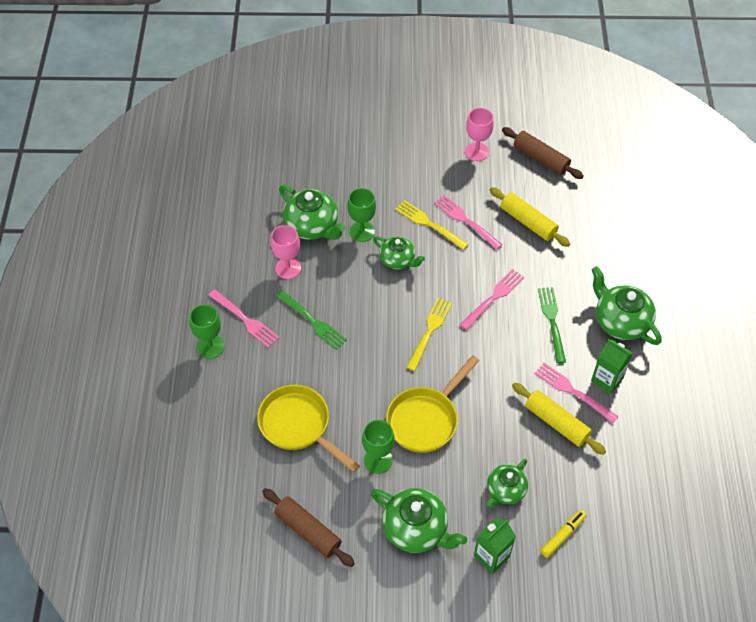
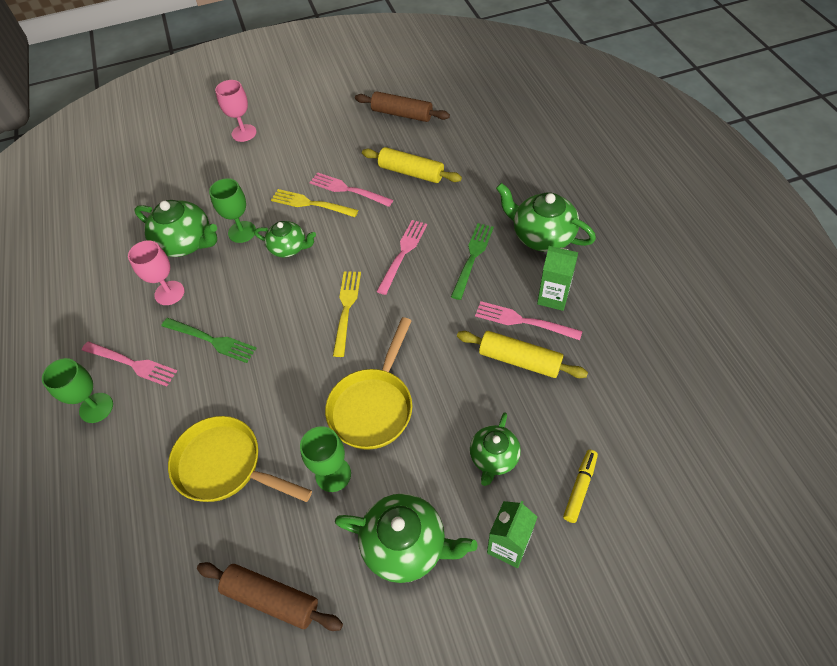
camera: 15 degrees left, 0 degrees up
(476, 152) = (337, 126): pink goblet -> pink goblet (244, 133)
(552, 321) = (472, 258): green fork -> green fork turned 45 degrees clockwise

